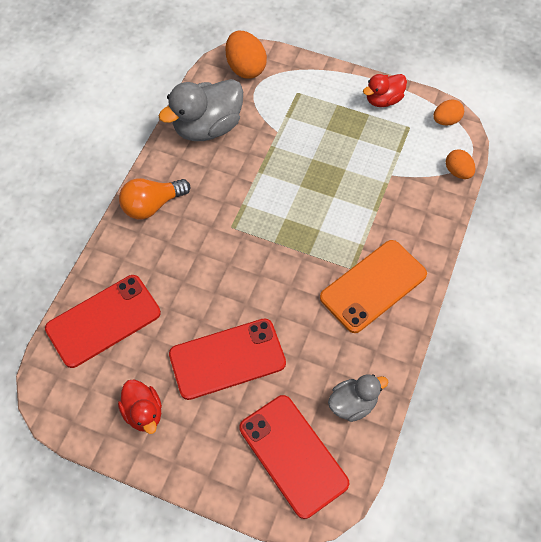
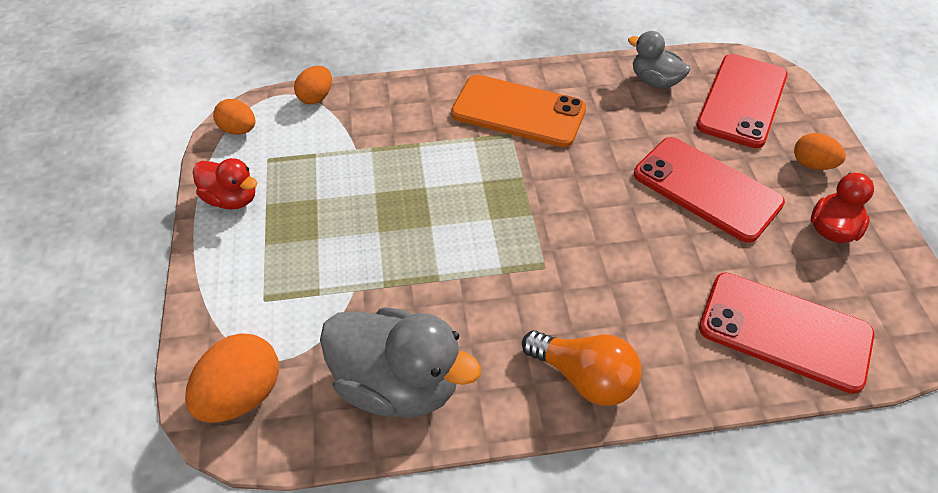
camera: 120 degrees left, 10 degrees down
(201, 451) = (812, 164): none -> orange egg

